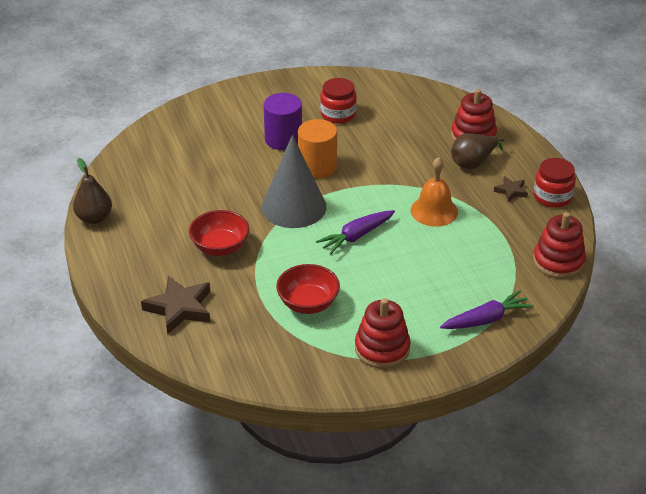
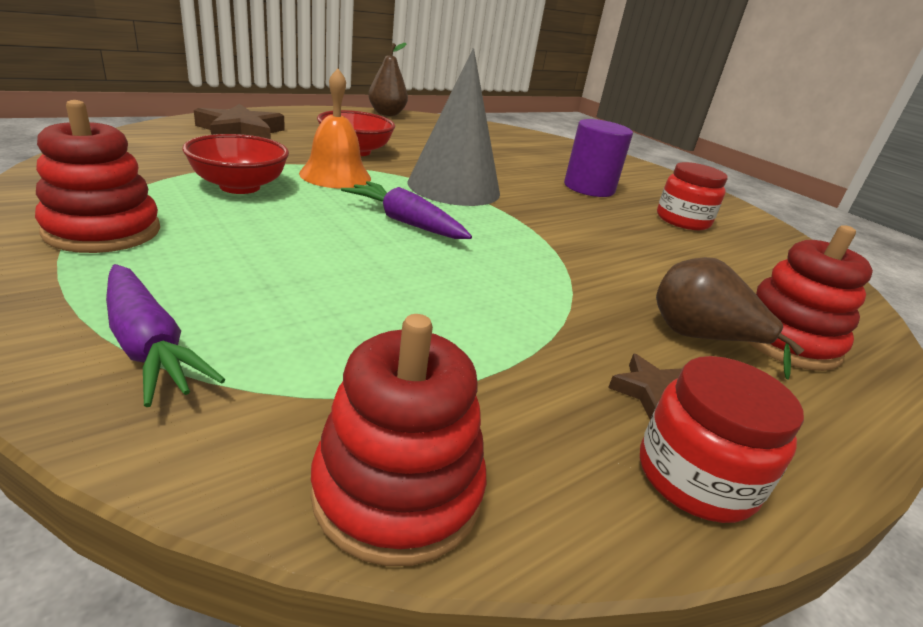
camera: 70 degrees right, 10 degrees down
(317, 167) = (551, 204): orange cylinder -> none
(434, 211) = (511, 289): orange bell -> orange bell (335, 175)

